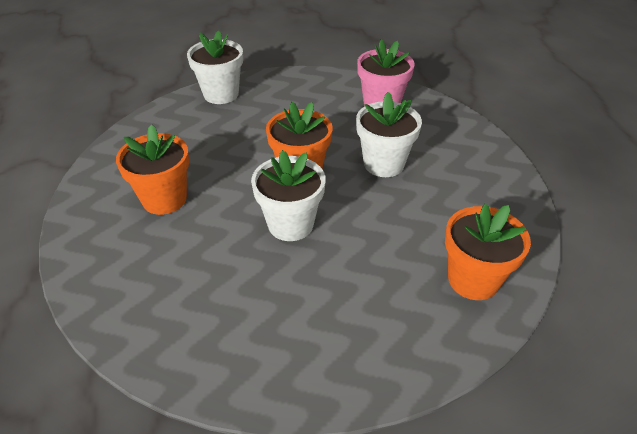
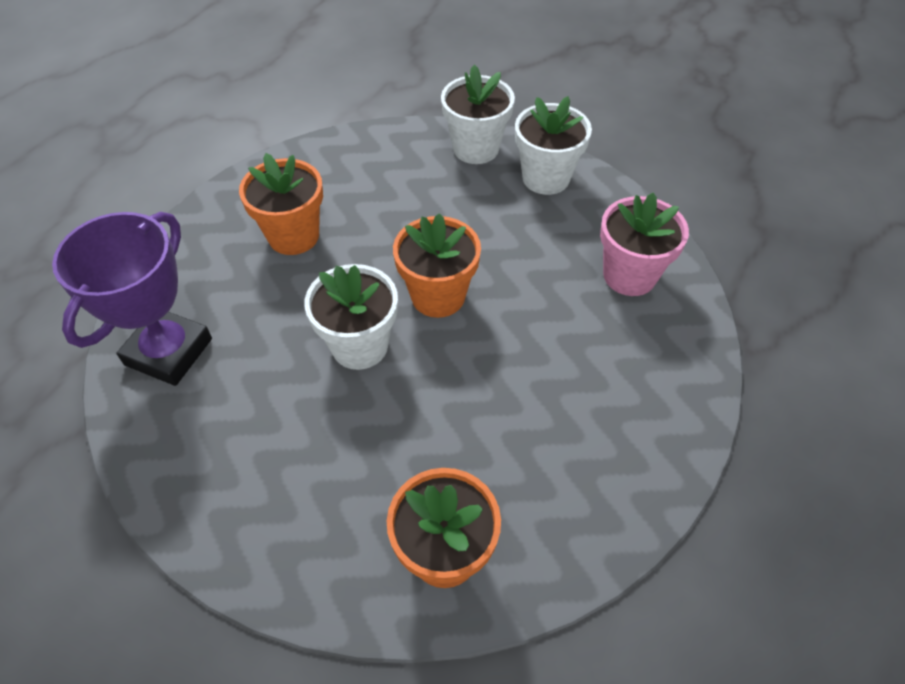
camera: 45 degrees right, 10 degrees up
(165, 318) = (169, 352): none -> purple trophy
(384, 164) = (532, 350): white flower pot -> white flower pot (546, 178)

